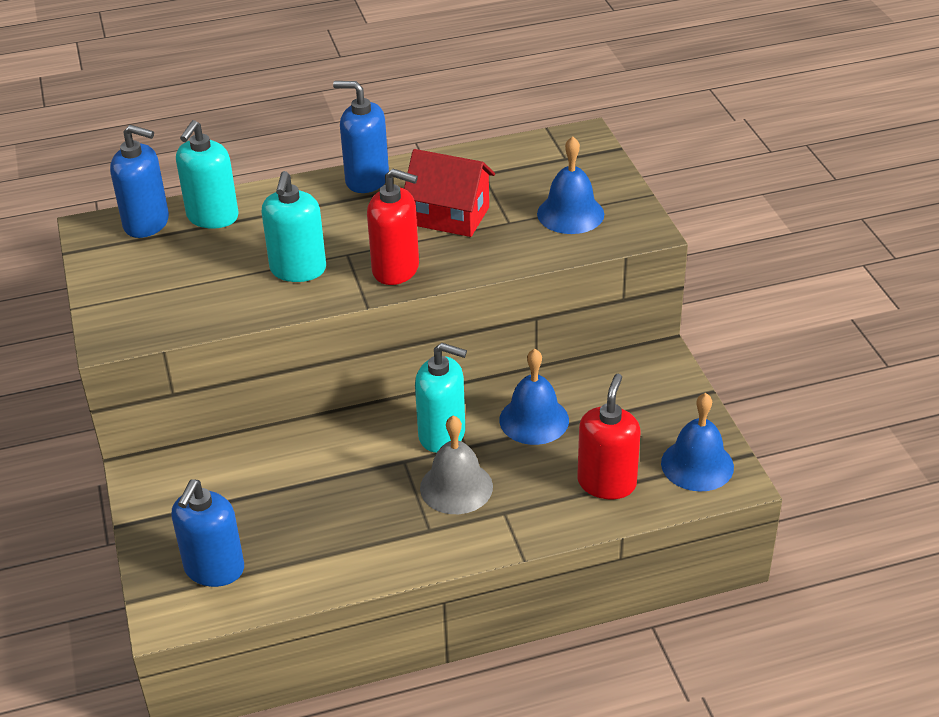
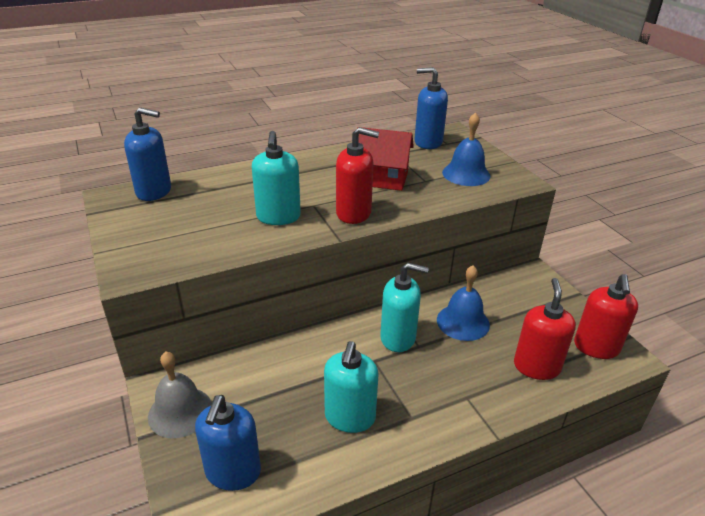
camera: 10 degrees left, 5 degrees down
(212, 217) = (205, 186): turquoise soap dispenser -> turquoise soap dispenser (350, 417)
(366, 180) = (314, 159): blue soap dispenser -> blue soap dispenser (428, 142)
(456, 487) = (422, 379): grey bell -> grey bell (180, 412)
(697, 465) = (596, 347): blue bell -> red soap dispenser

